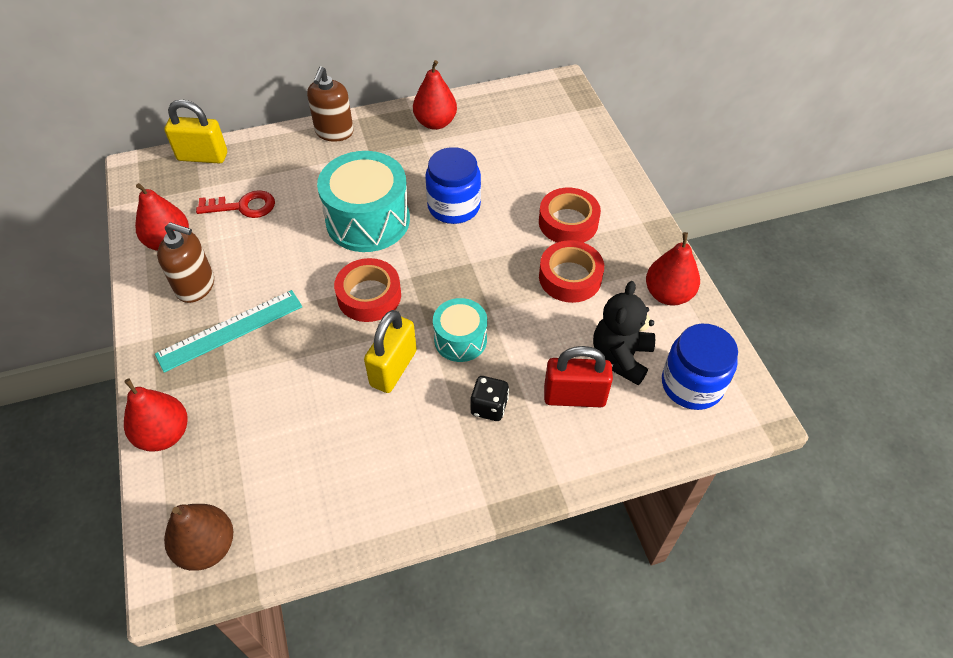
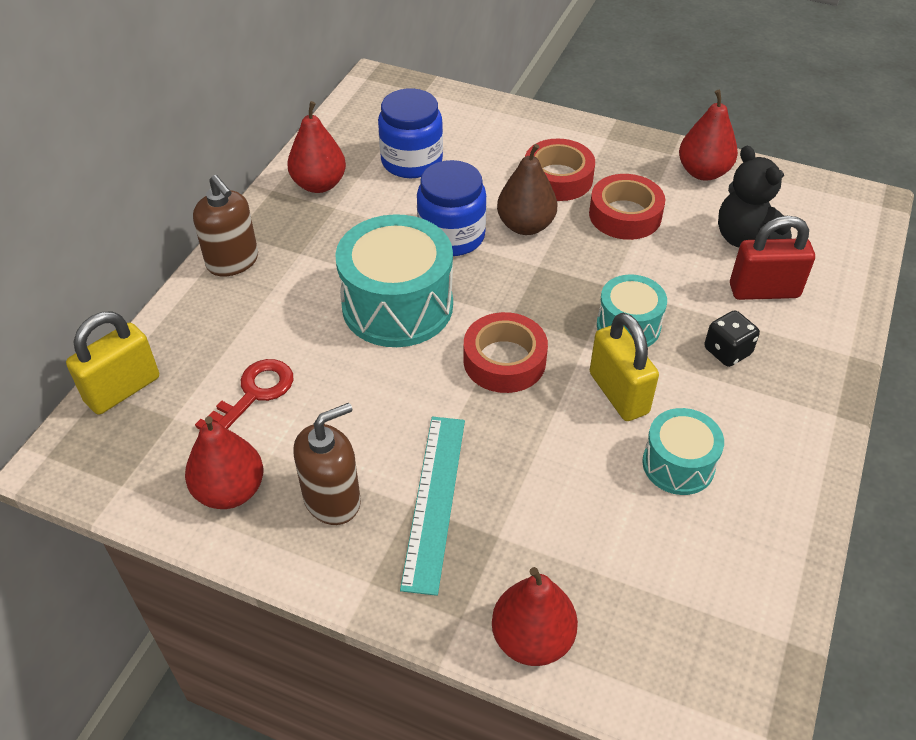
camera: 50 degrees left, 5 degrees down
(207, 547) = (724, 671): brown pear -> brown pear (525, 226)
(358, 434) = (678, 464): none -> turquoise drum
(574, 397) = (764, 291): red padlock -> red padlock turned 45 degrees clockwise
(692, 384) = (811, 217): blue jar -> blue jar (412, 161)

